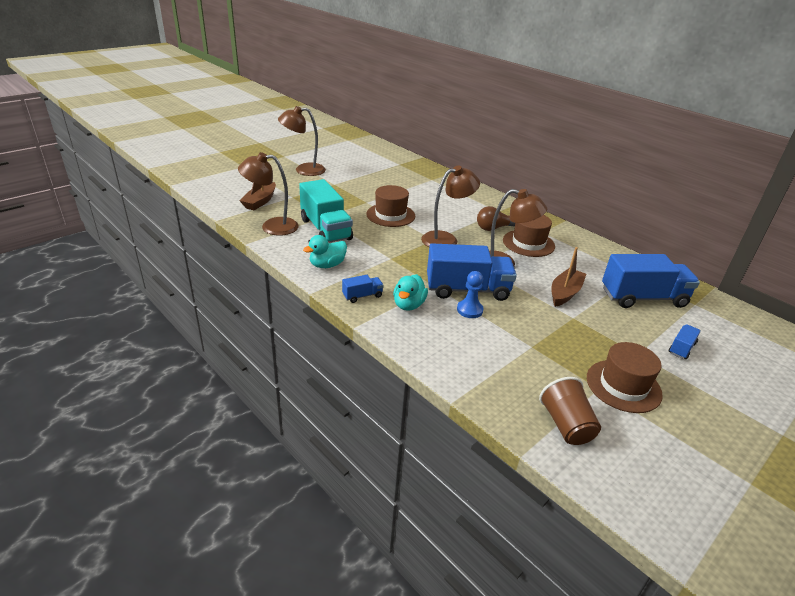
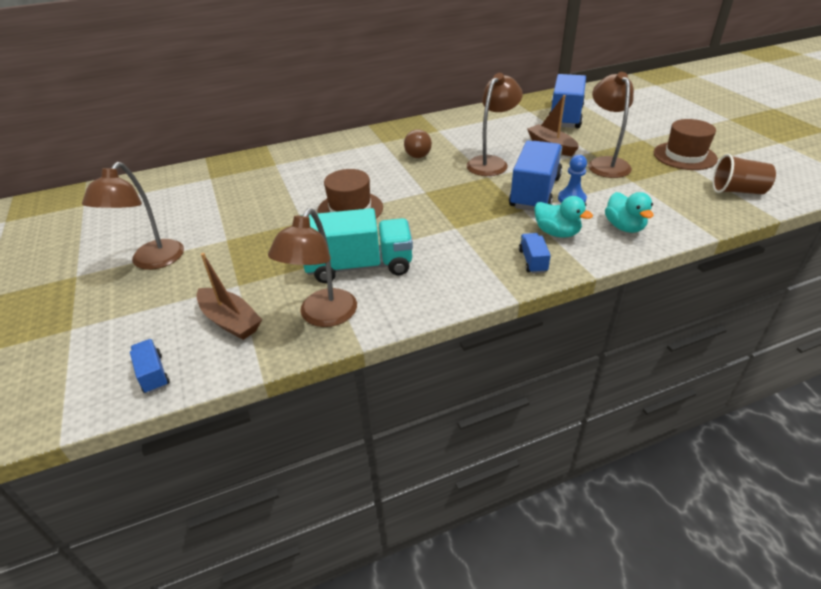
camera: 65 degrees left, 5 degrees up
(327, 265) = (455, 278): turquoise duck -> turquoise duck (624, 227)
(446, 239) = (428, 184): brown lamp -> brown lamp (605, 163)
(528, 243) = (457, 142): brown hat -> none
(681, 348) = (635, 122): blue truck -> blue truck (153, 374)

